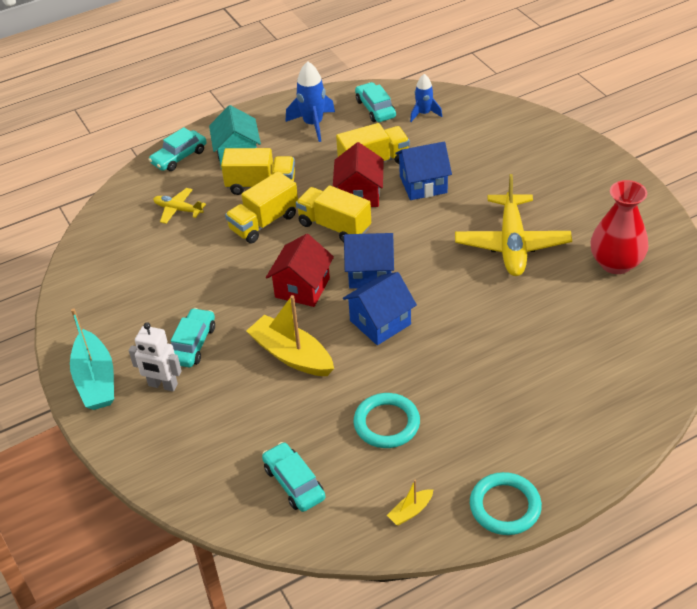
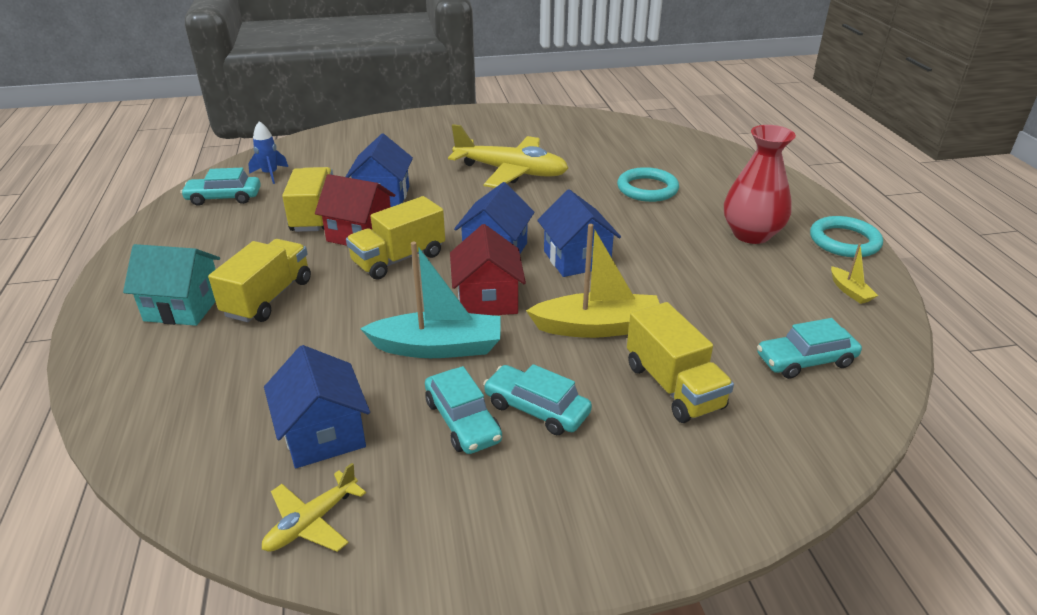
camera: 75 degrees left, 10 degrees down
(96, 380) = (563, 534): turquoise boat -> turquoise boat (438, 347)
(144, 261) = (323, 434): none -> blue house
(162, 385) = (605, 453): white robot -> none
(178, 210) = (240, 380): yellow plane -> yellow plane (311, 522)
(179, 157) = (119, 361): turquoise car -> turquoise car (462, 421)
(264, 222) = (344, 308): yellow truck -> yellow truck (673, 386)
(291, 355) = (598, 327): yellow boat -> yellow boat turned 150 degrees counterclockwise
(302, 288) = (487, 299): red house -> red house turned 45 degrees clockwise
(313, 124) = (197, 240): blue rocket -> none
(386, 423) = (727, 283): turquoise ring -> turquoise ring (647, 189)
(615, 263) = (569, 137): red vase -> red vase (751, 234)

